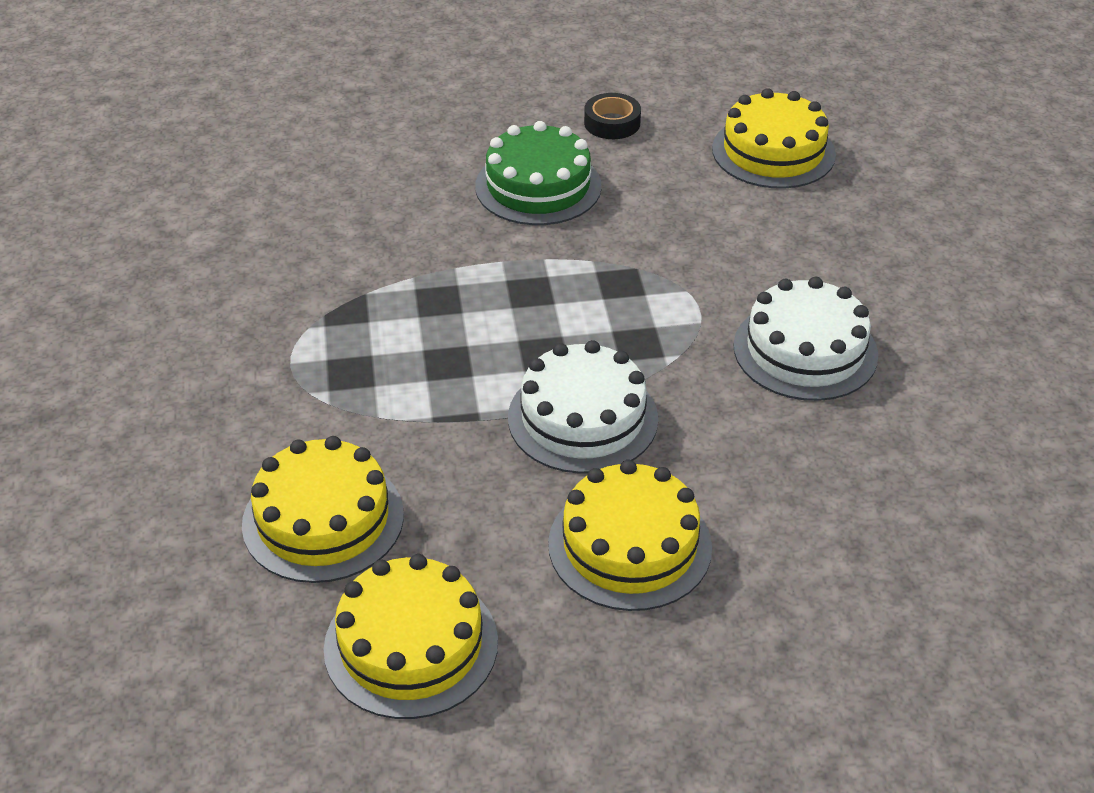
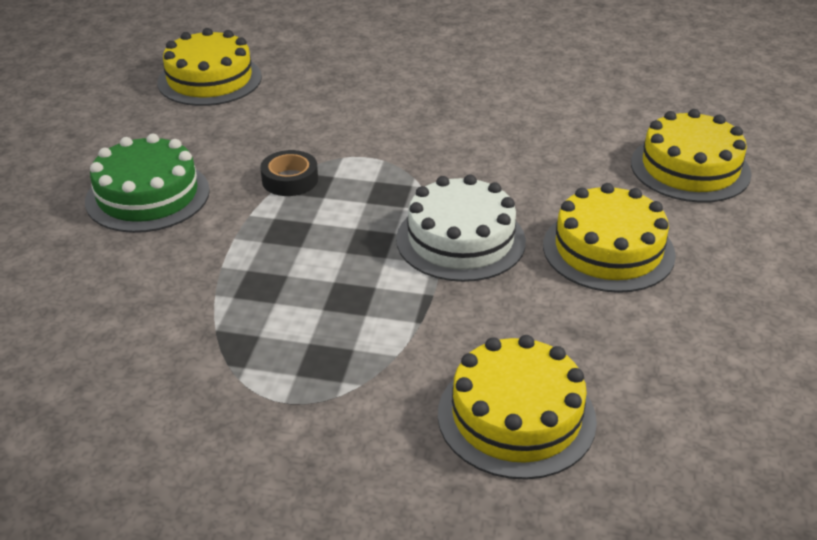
camera: 70 degrees left, 5 degrees down
(411, 645) = (682, 388): yellow cake -> yellow cake (690, 168)
(612, 123) = (97, 139): black tape -> black tape (290, 180)
(805, 350) = (443, 126): white cake -> none

